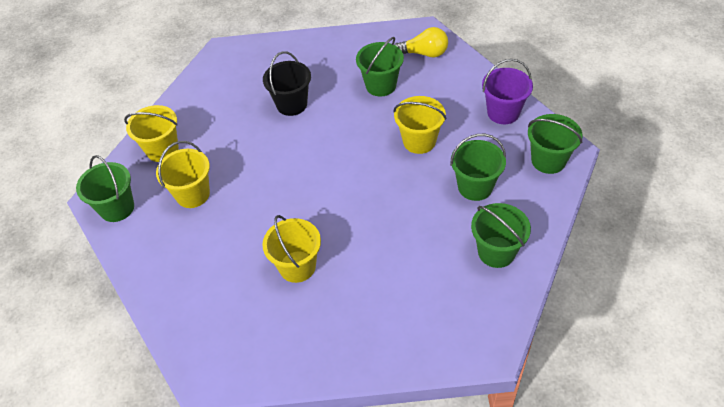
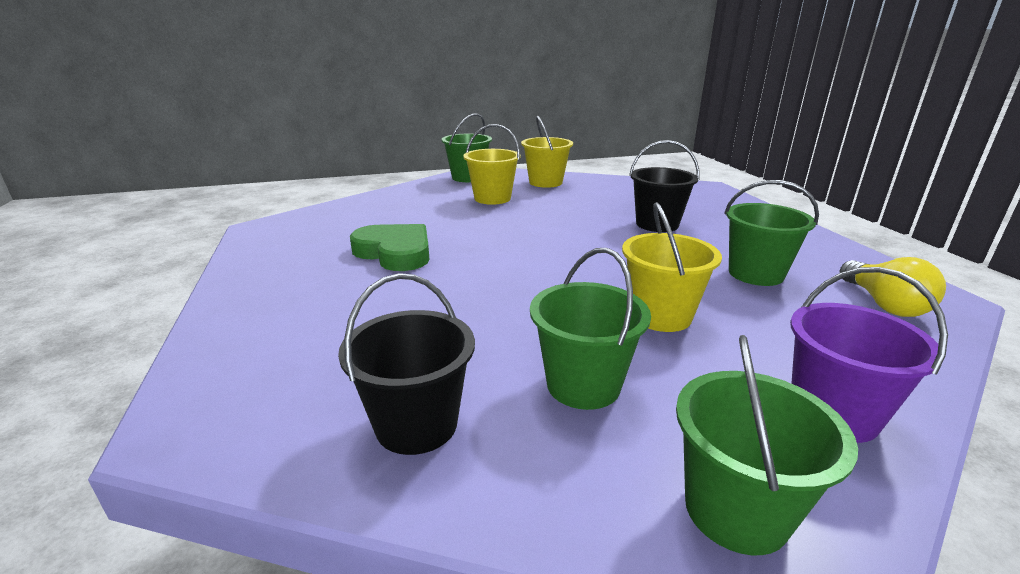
camera: 75 degrees right, 25 degrees down
(297, 266) = (395, 252): yellow bucket -> green heart
(496, 252) = (416, 424): green bucket -> black bucket

